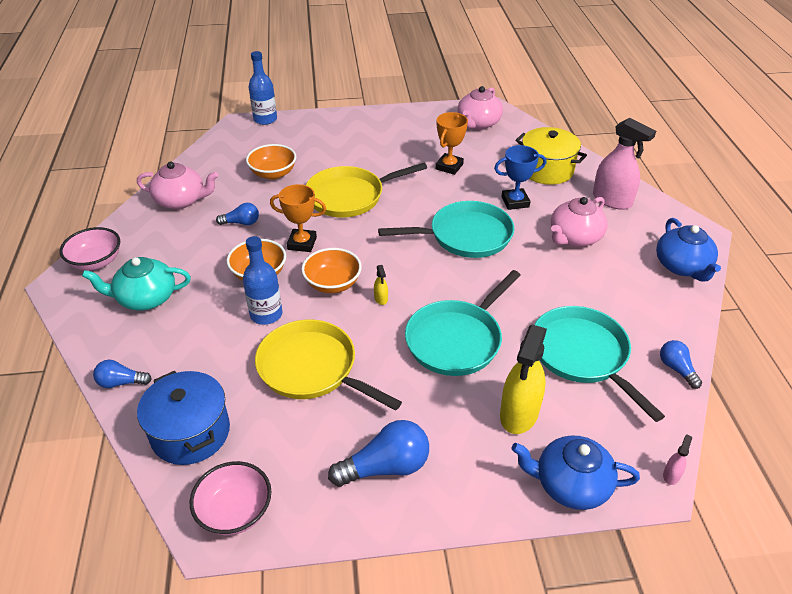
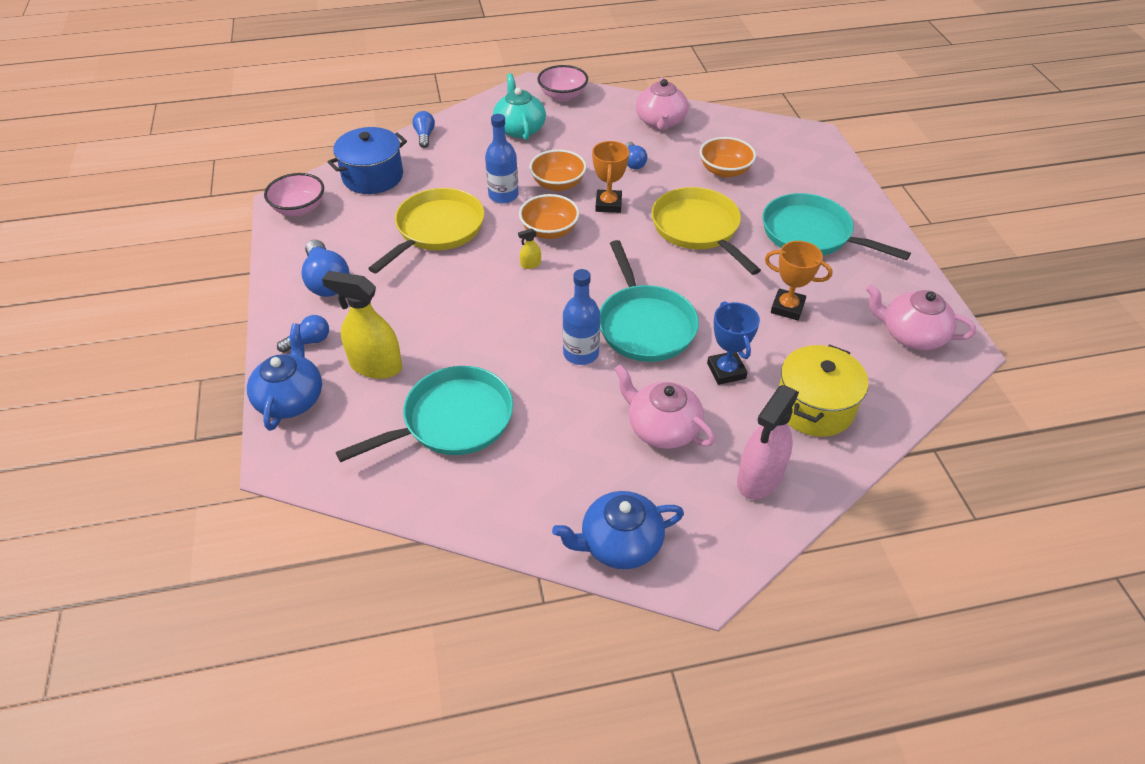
camera: 85 degrees right, 5 degrees up
(265, 119) = (833, 151): blue bottle -> blue bottle (581, 353)
(457, 339) = (474, 320): turquoise pan -> turquoise pan (811, 234)
(671, 475) = (289, 478): pink spray bottle -> none
(676, 369) = (430, 506): blue light bulb -> blue light bulb (309, 341)

